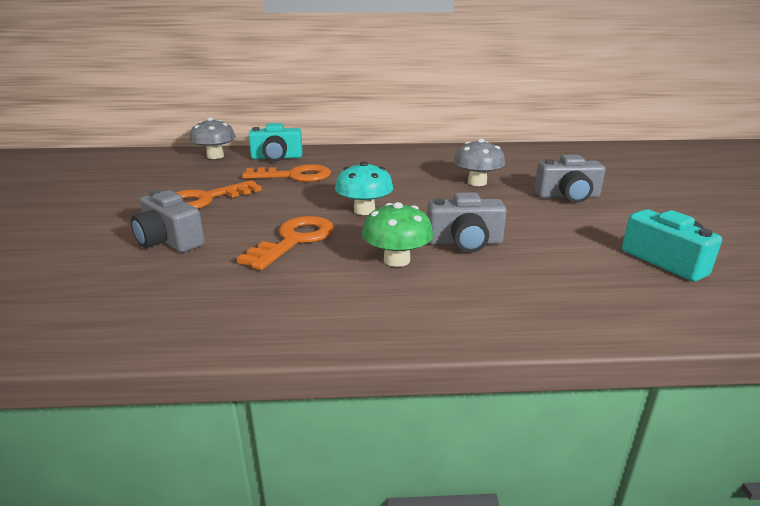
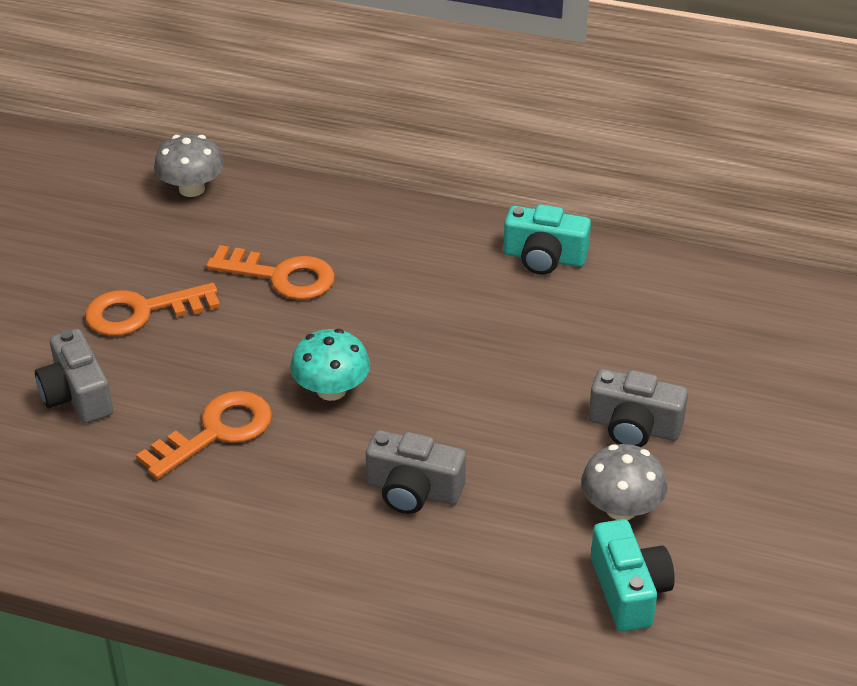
camera: 20 degrees right, 15 degrees up
(277, 158) = (279, 214): turquoise camera -> turquoise camera (544, 257)
(396, 260) = (312, 501): green mushroom -> none
(477, 182) = (531, 358): grey mushroom -> grey mushroom (621, 508)

